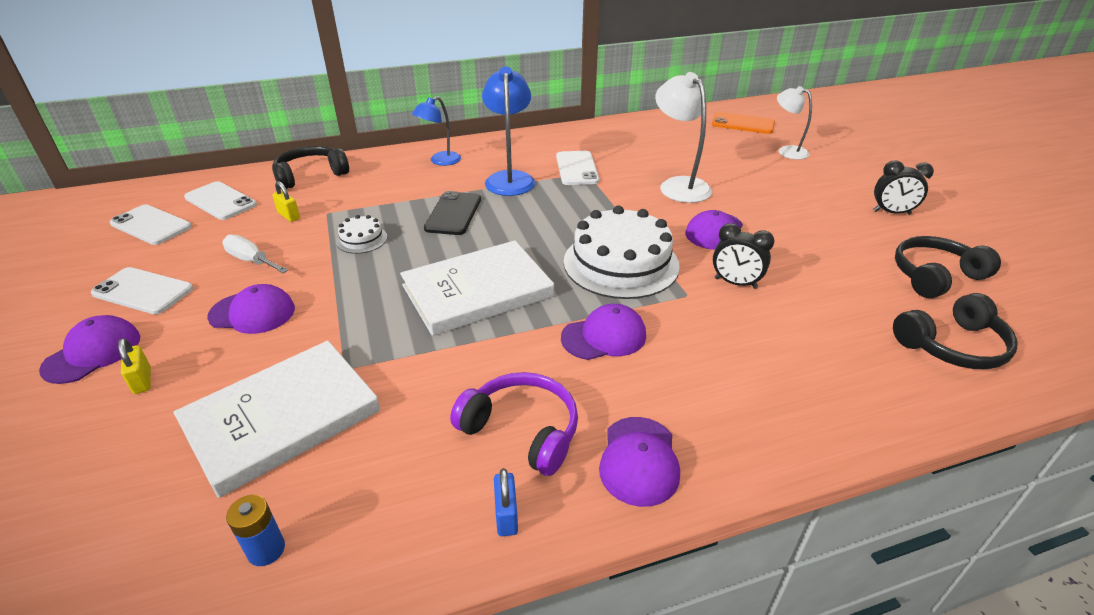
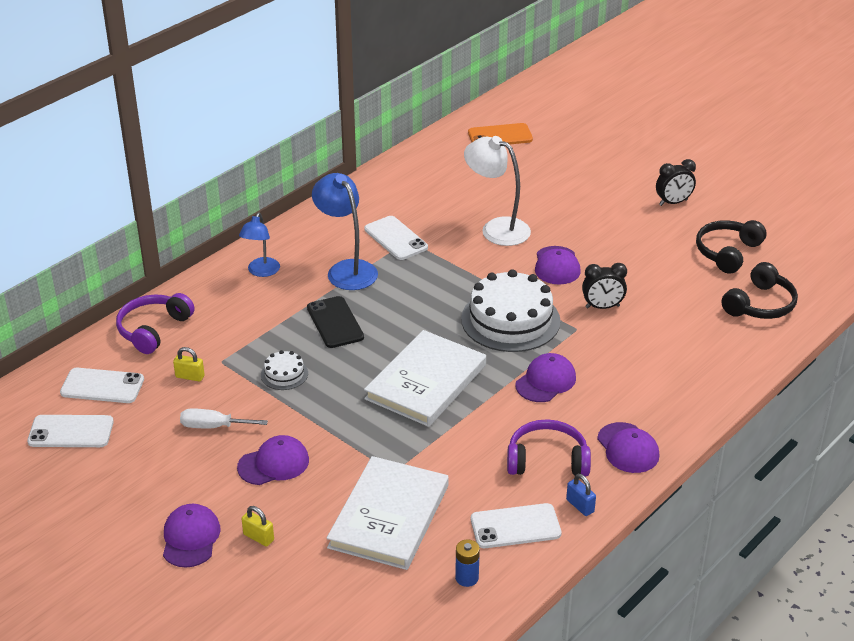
camera: 30 degrees left, 0 degrees up
(143, 291) = (157, 484): white phone -> white phone (515, 526)
(310, 175) = (153, 330): black headphones -> purple headphones
(787, 151) = (558, 159): white lamp -> none

